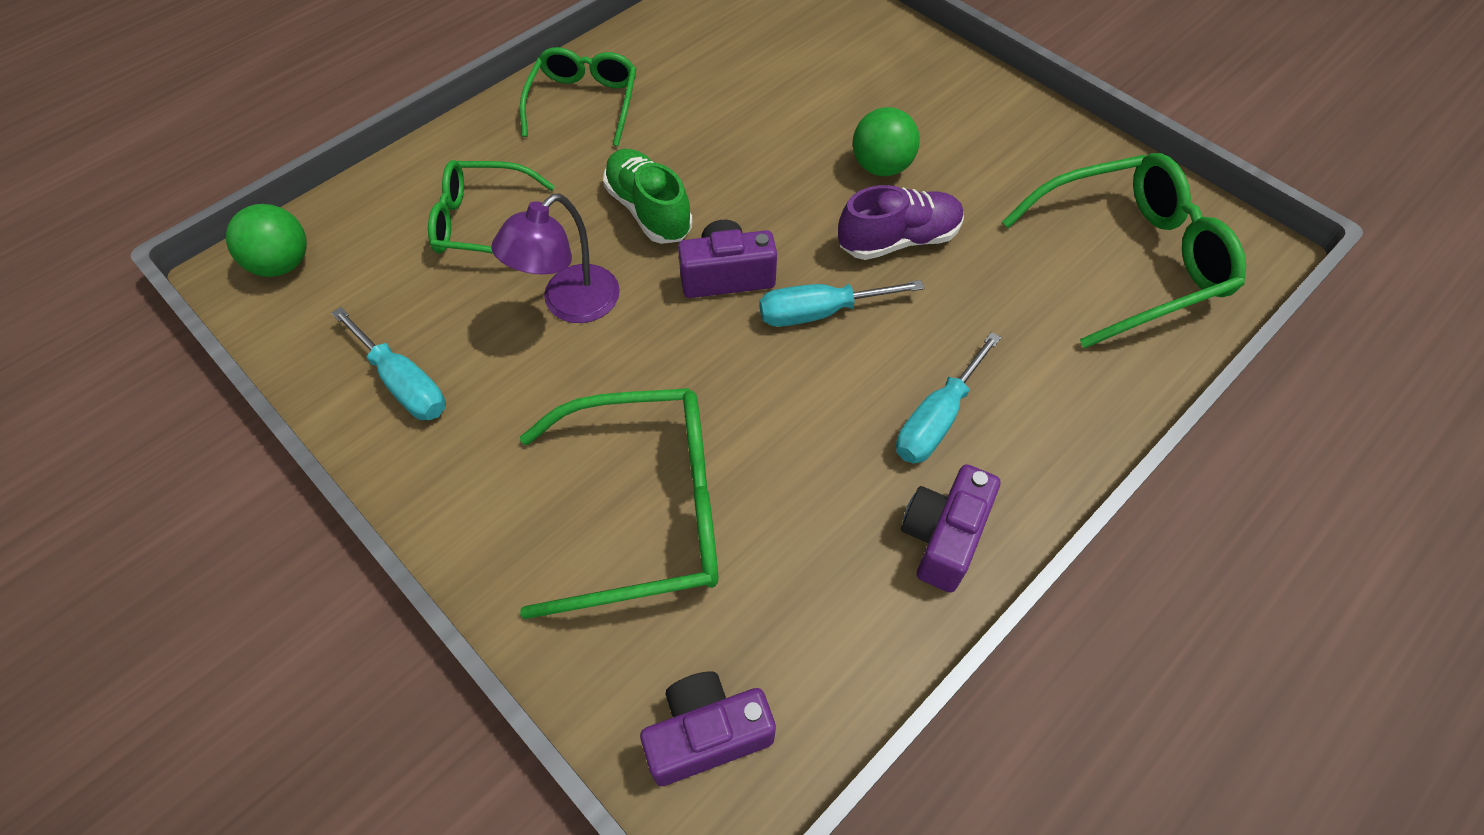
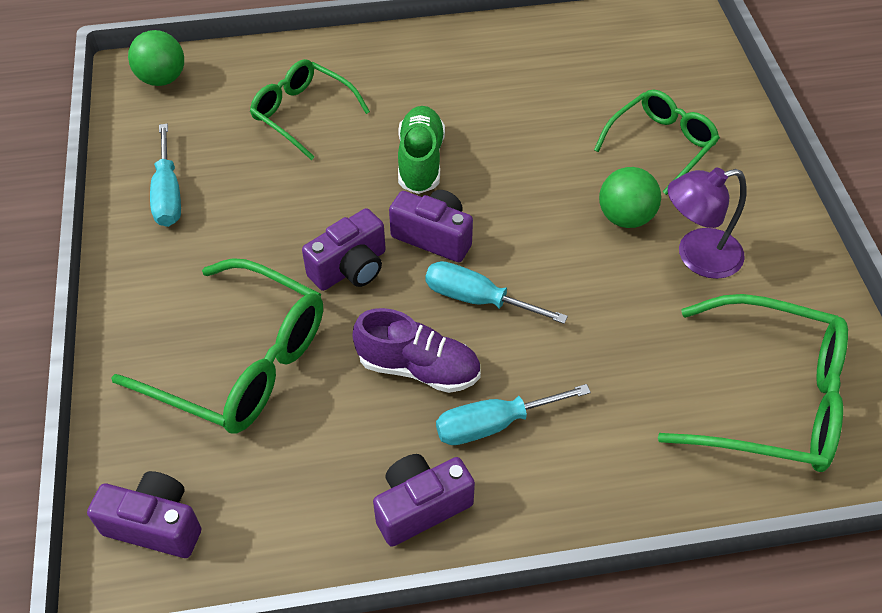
camera: 35 degrees right, 5 degrees down
(569, 304) = (311, 199): purple lamp -> purple lamp (697, 256)
(584, 103) = (443, 61): green glasses -> green glasses (661, 145)
(672, 351) = (350, 268): none -> purple camera
(898, 240) = (587, 279): purple shoe -> purple shoe (418, 368)

